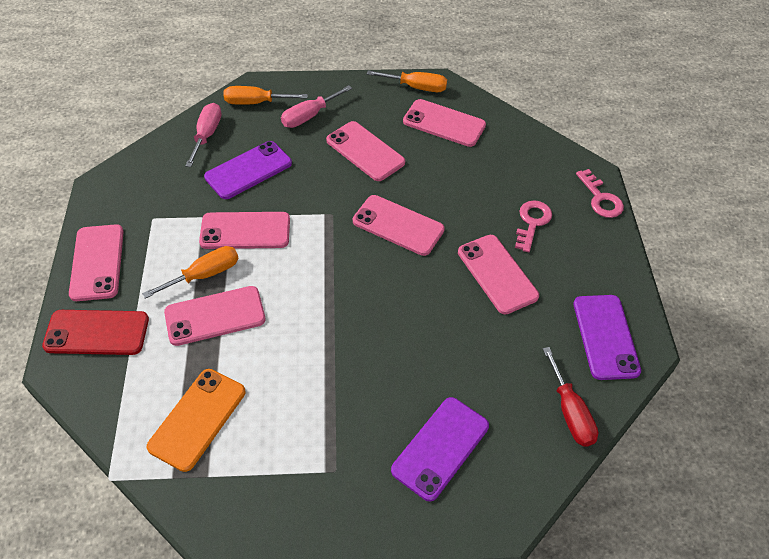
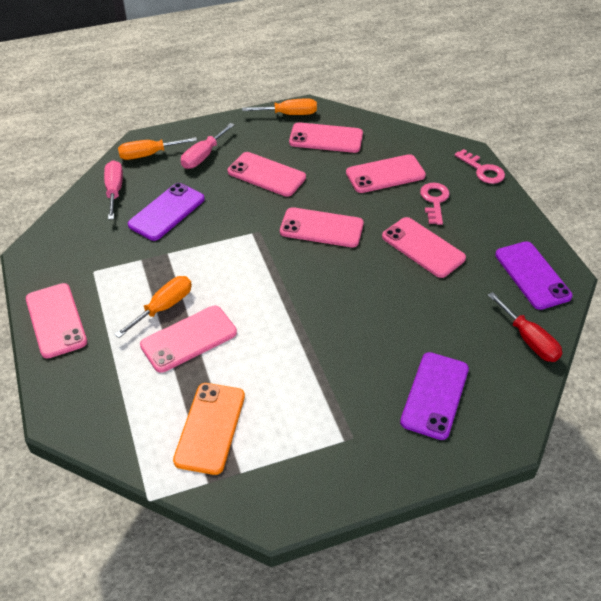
camera: 15 degrees left, 5 degrees down
(97, 332) = (82, 380): red phone -> none
(245, 231) = (186, 262): pink phone -> pink phone (385, 174)

